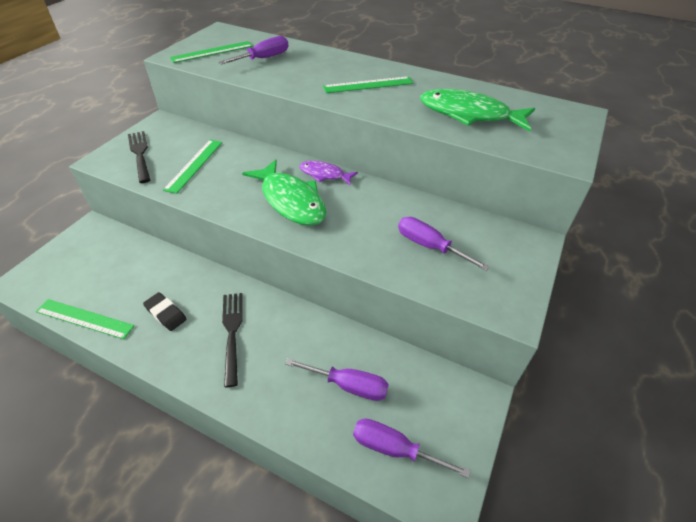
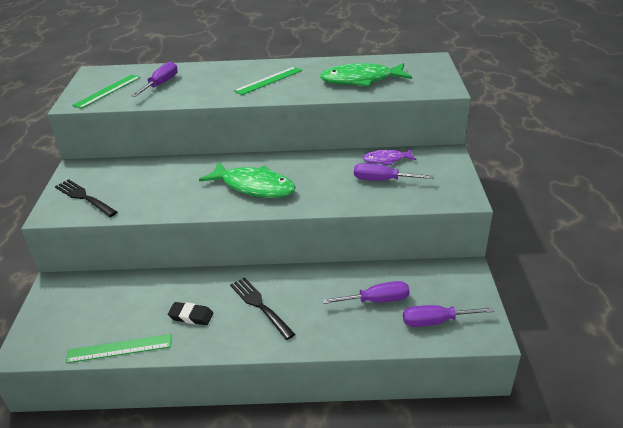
camera: 25 degrees left, 10 degrees down
(194, 165) = (145, 189): green ruler -> none
(324, 174) = (264, 161): purple fish -> purple fish (386, 160)

